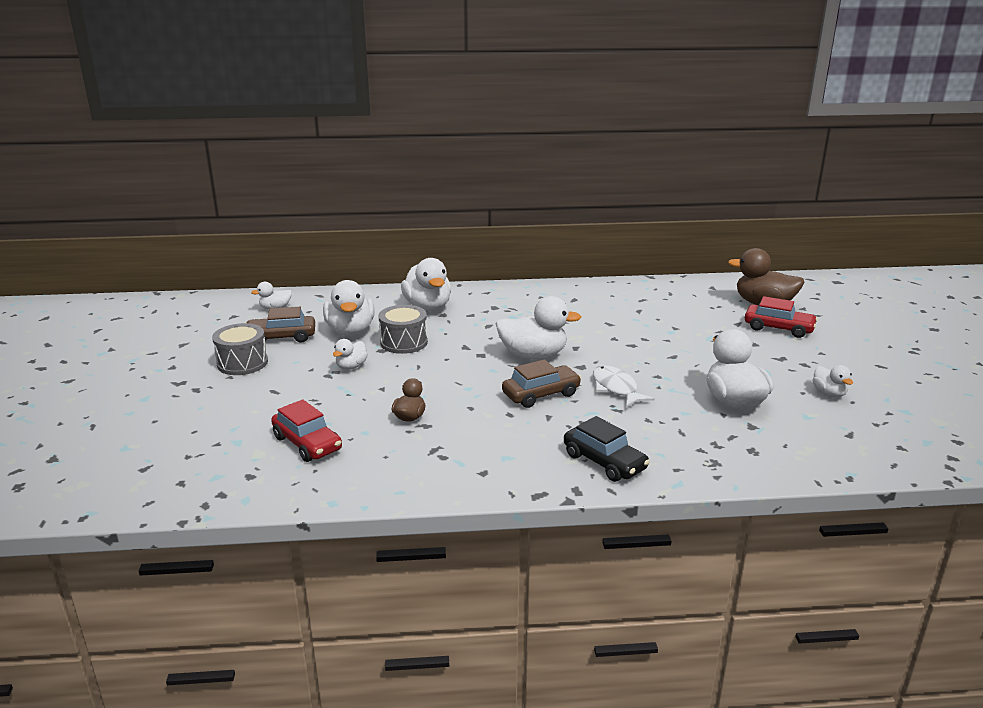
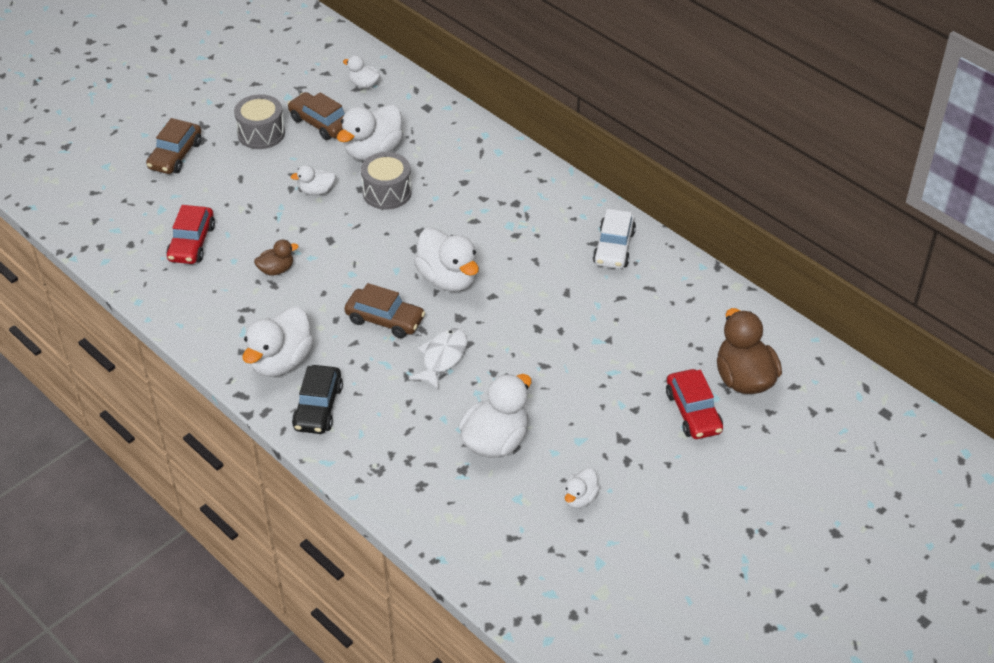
camera: 50 degrees right, 20 degrees up
(187, 408) = (175, 155): none -> brown car
(428, 307) = (467, 164): white duck -> white duck (280, 361)
(588, 296) = (614, 247): none -> white car

